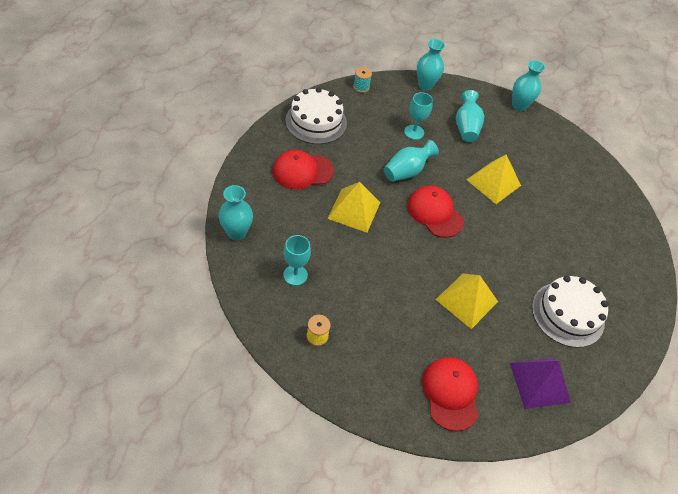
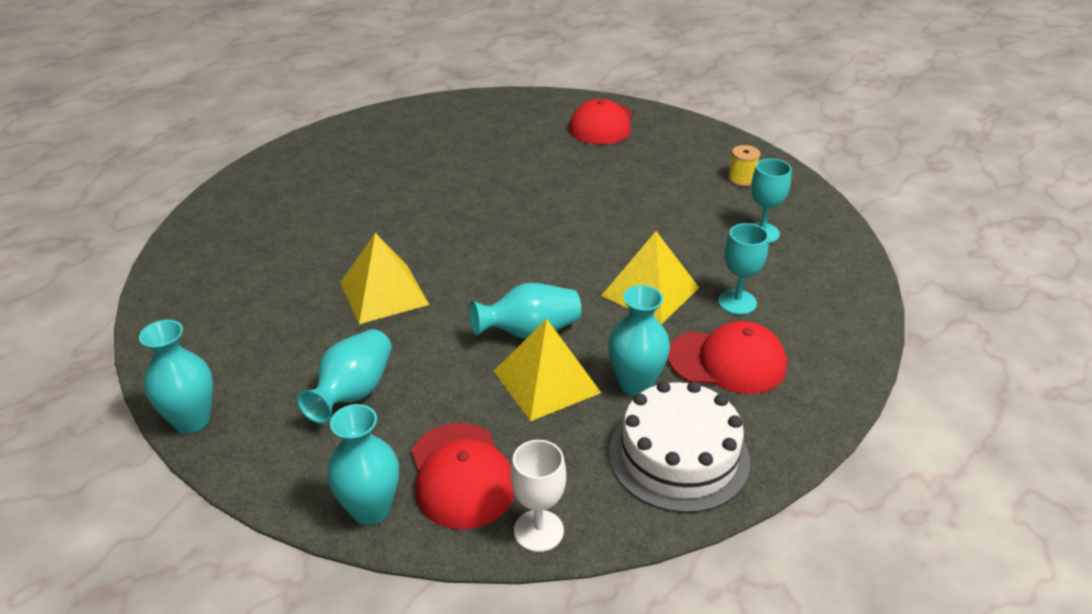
camera: 155 degrees left, 15 degrees down
(236, 233) = (850, 290): turquoise vase -> turquoise vase (635, 384)
(361, 87) = (538, 531): turquoise spool -> white goblet
(414, 132) = (472, 399): turquoise goblet -> turquoise goblet (737, 302)
(435, 213) = (517, 268): red cap -> red cap (461, 475)
(466, 300) = (535, 179): yellow pyramid -> yellow pyramid (546, 381)
(539, 382) = (498, 117): purple pyramid -> none
(568, 314) = (415, 152): white cake -> none

